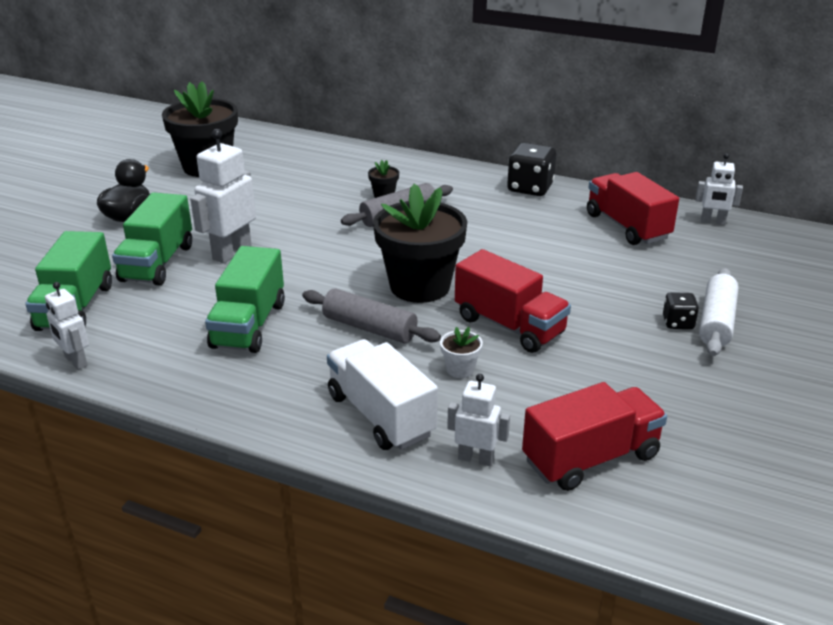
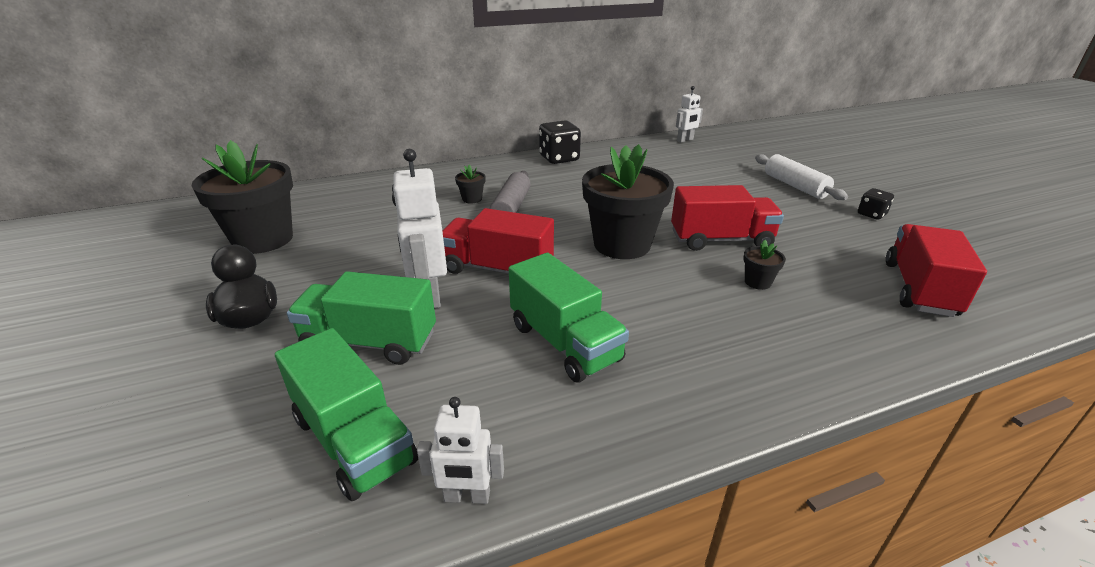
camera: 45 degrees left, 0 degrees up
(157, 263) = (369, 342): green truck -> green truck turned 135 degrees clockwise
(369, 328) = (652, 290): grey rolling pin -> none
(381, 415) = (788, 344): white truck -> none
(460, 369) = (757, 282): white flower pot -> black flower pot
(476, 458) = (887, 331): white robot -> none
(627, 226) = (654, 158): red truck -> red truck (498, 269)
(678, 323) = (783, 195): black dice -> black dice (871, 214)

